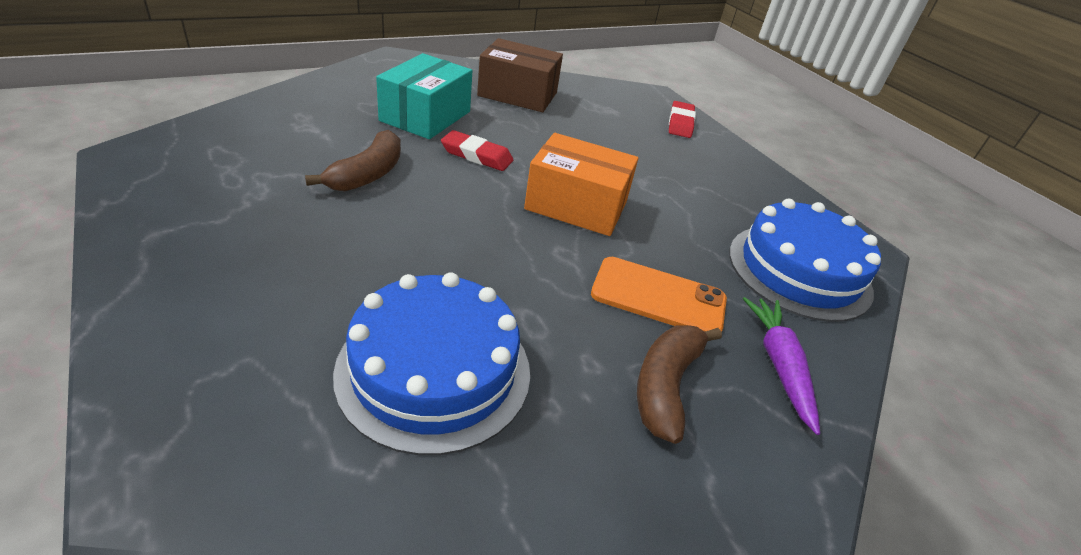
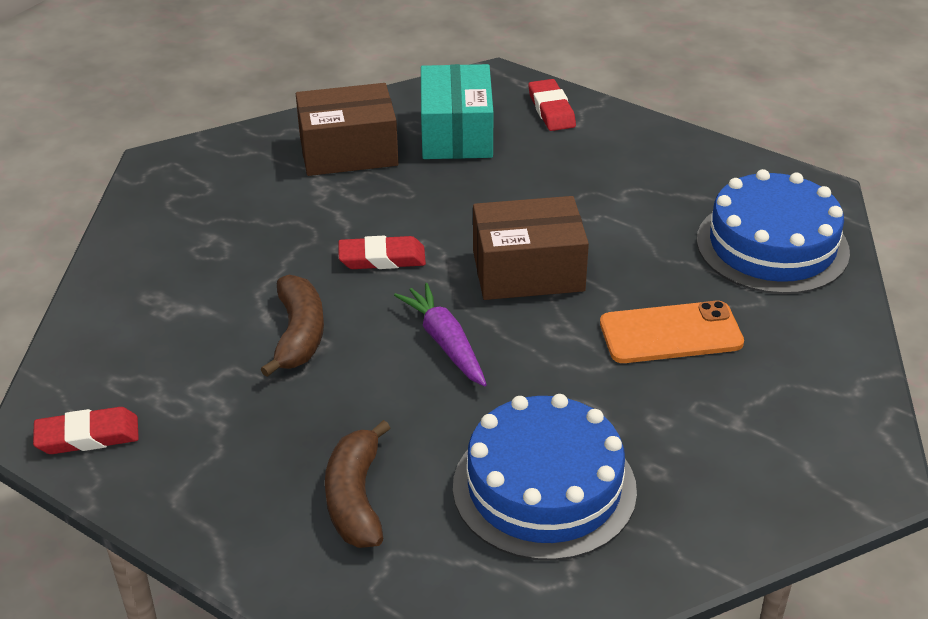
camera: 20 degrees left, 0 degrees up
(153, 171) = (87, 436): none -> red eraser
(425, 116) = (281, 232): turquoise box -> turquoise box (456, 133)
(576, 205) = (528, 271): orange box -> brown box
(666, 386) = (730, 410): brown banana -> brown banana (356, 498)
(779, 365) = (805, 349): purple carrot -> purple carrot (445, 343)

